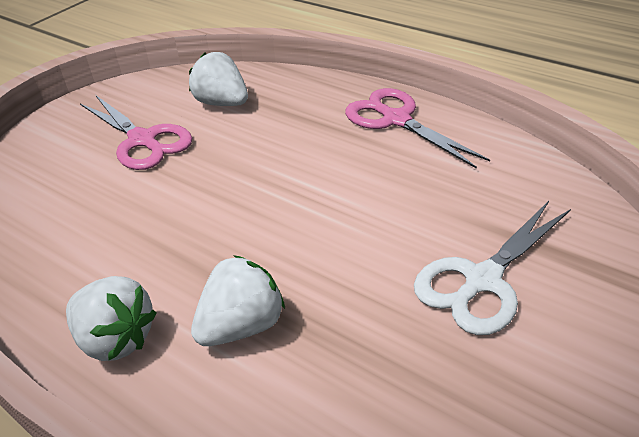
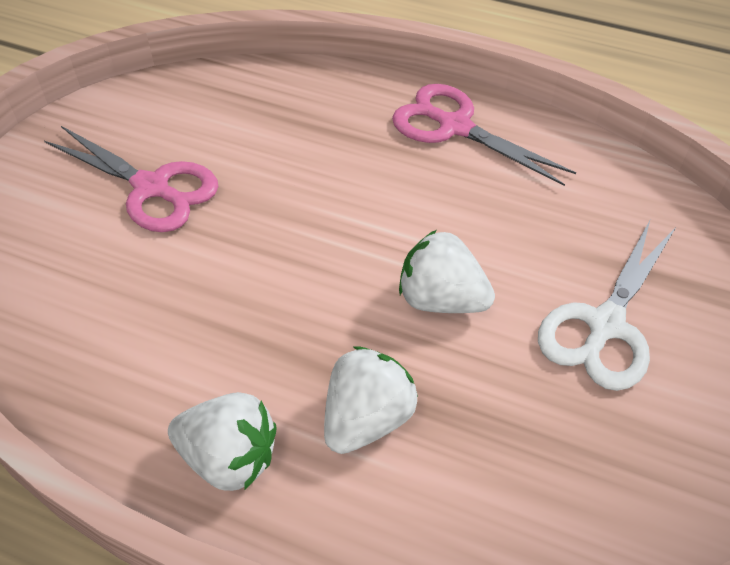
camera: 15 degrees left, 10 degrees up
(222, 103) = (234, 122): white strawberry -> white strawberry (441, 299)

